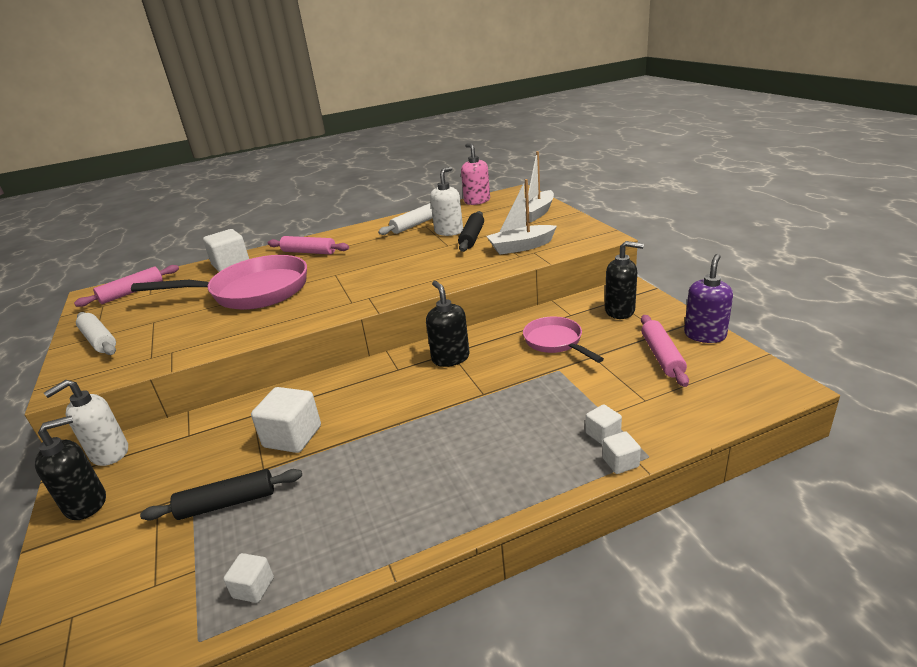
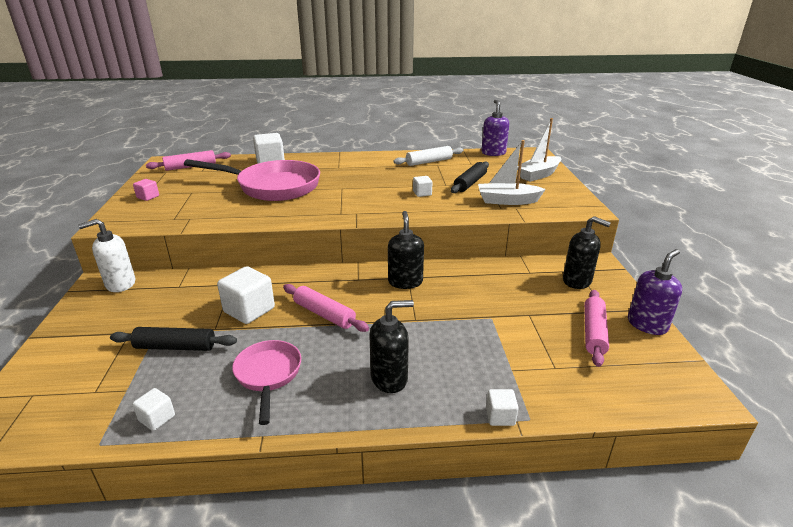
camera: 15 degrees right, 0 degrees up
(86, 504) = (86, 316): black soap dispenser -> black soap dispenser (389, 378)
(99, 340) = (148, 197): white rolling pin -> pink cube
(309, 252) = (333, 165): pink rolling pin -> pink rolling pin (324, 314)
(449, 231) = (453, 173): white soap dispenser -> none
(477, 201) = (493, 153): pink soap dispenser -> purple soap dispenser
(555, 342) = (502, 293): pink pan -> pink pan (268, 375)
(603, 434) = (498, 386): white cube -> white cube (422, 193)

